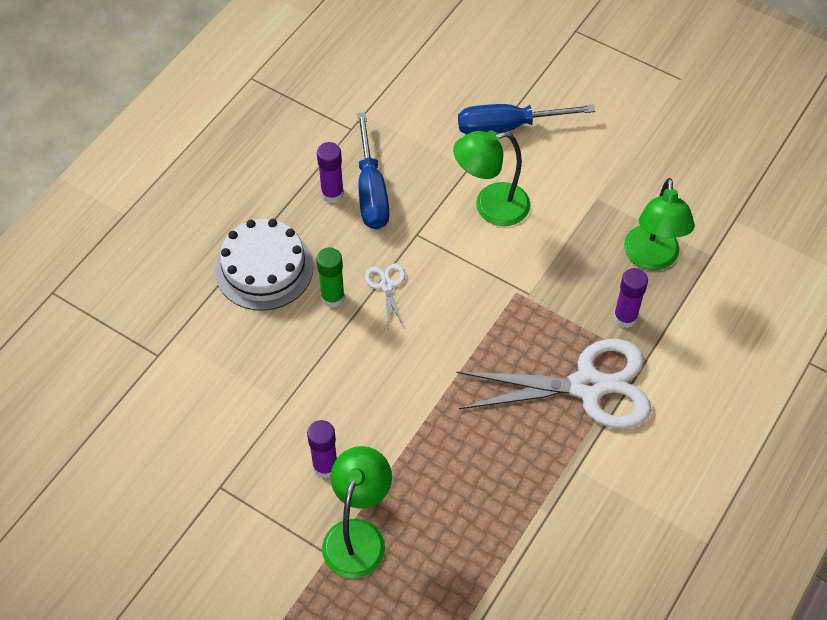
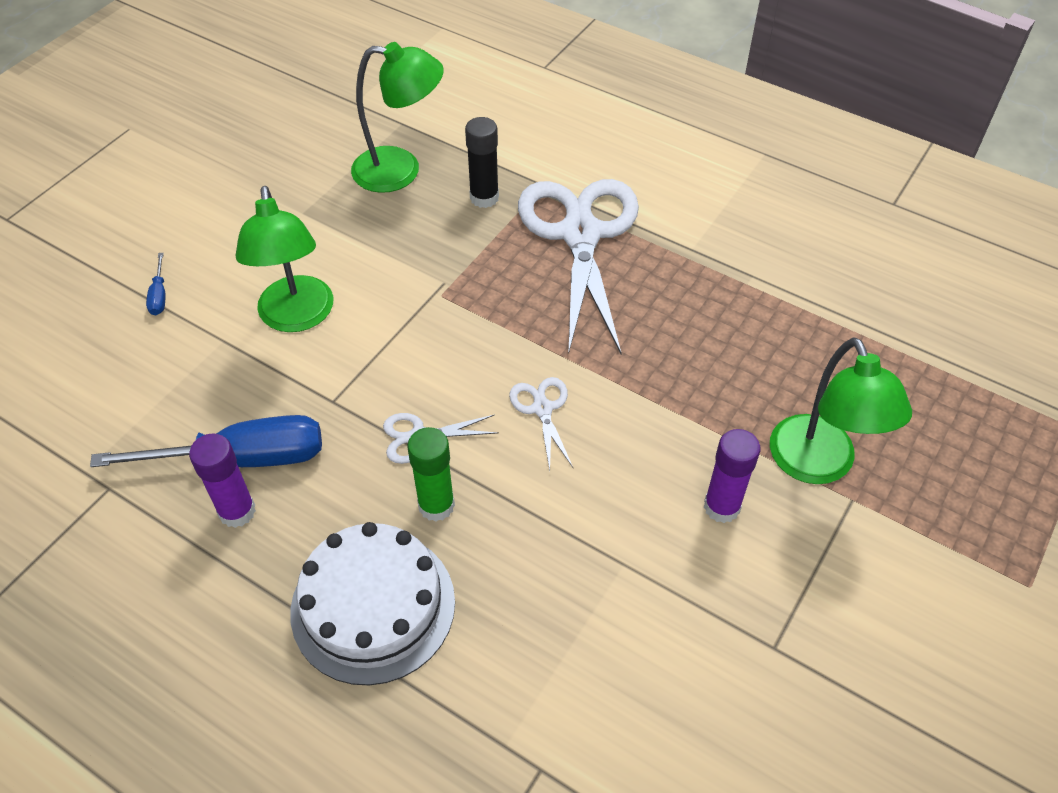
camera: 90 degrees left, 5 degrees down
(358, 535) = (818, 465): green lamp -> green lamp turned 120 degrees counterclockwise
(410, 358) = (542, 409): none -> white scissors
(507, 127) = (159, 295): blue screwdriver -> blue screwdriver, size x0.41
(625, 317) = (484, 198): purple glue stick -> black glue stick

